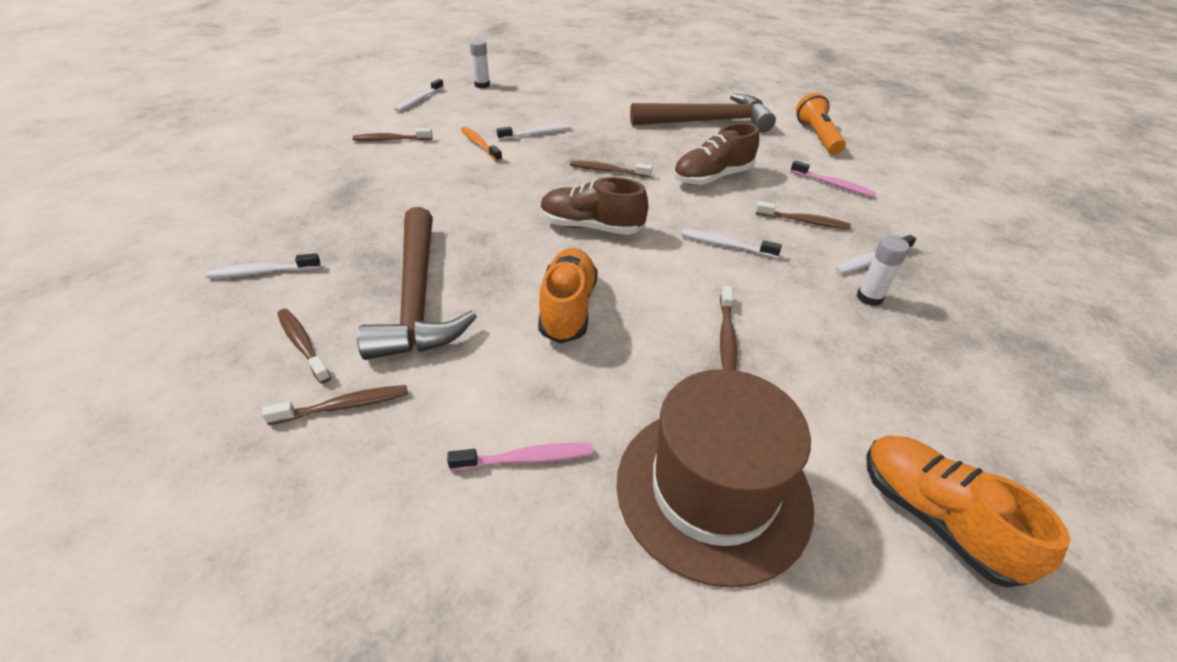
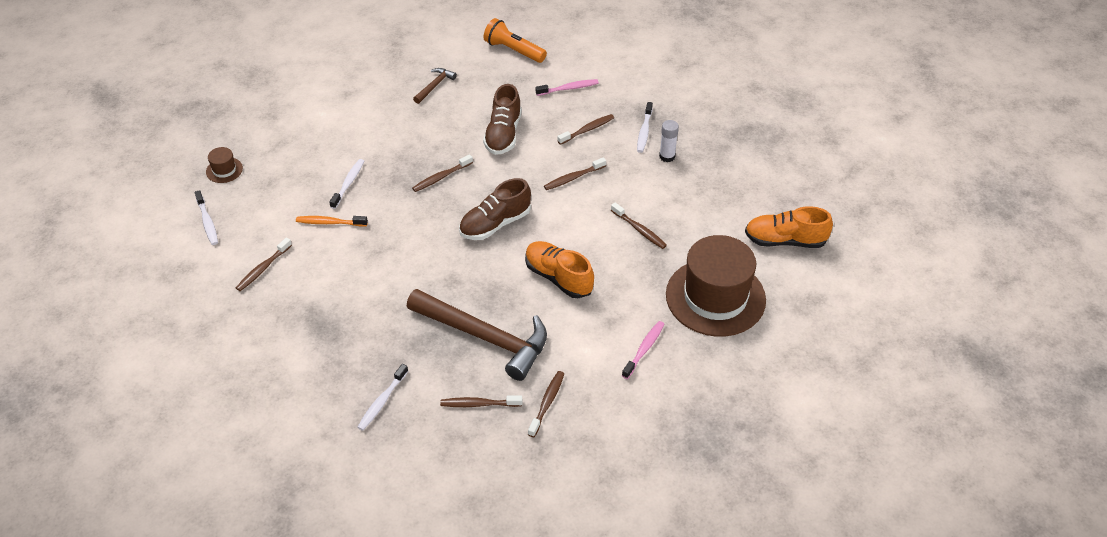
camera: 50 degrees left, 5 degrees up
(482, 85) = (224, 170): white glue stick -> brown hat
(707, 121) = (434, 86): brown hammer -> brown hammer, size x0.44
(726, 245) = (573, 178): white toothbrush -> brown toothbrush

